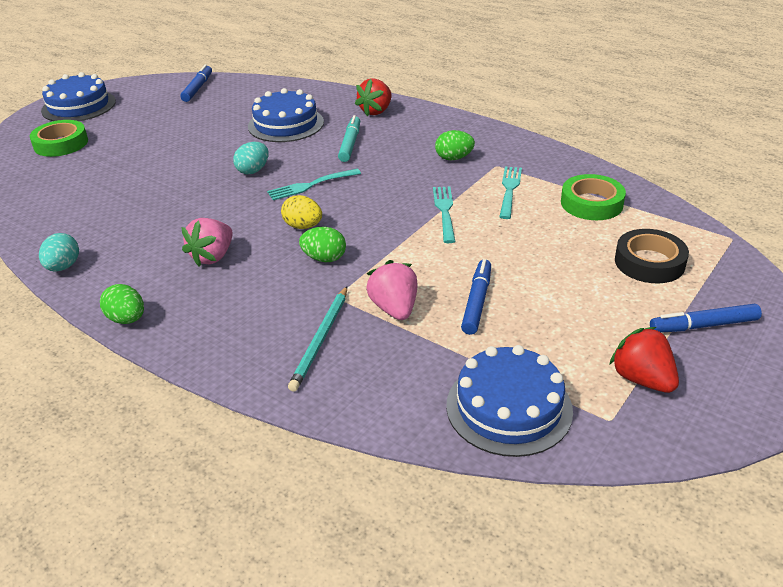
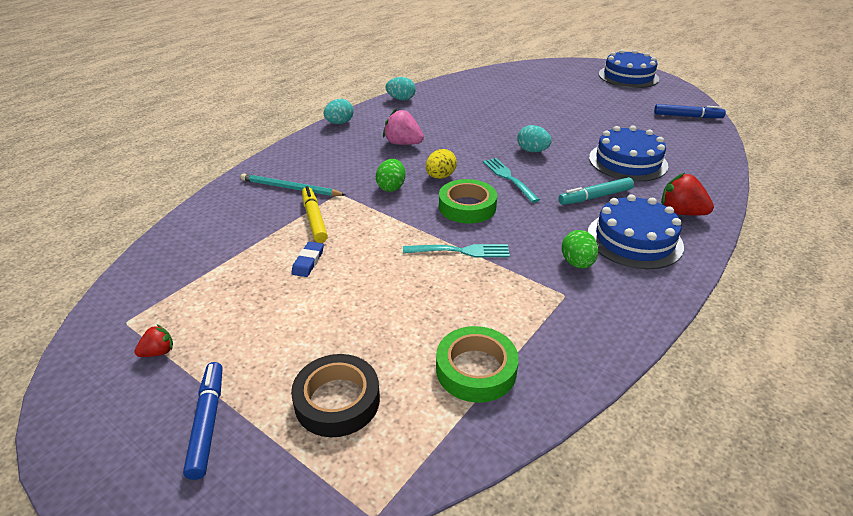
camera: 90 degrees right, 0 degrees up
(61, 144) = (563, 78): green tape -> green tape (467, 207)
(127, 319) = (339, 123): green egg -> turquoise egg
(350, 144) = (595, 197): turquoise marker -> turquoise marker turned 150 degrees clockwise
(394, 308) = (314, 219): pink strawberry -> yellow marker
(477, 302) = (308, 262): blue marker -> blue eraser
(509, 190) = (506, 300): turquoise fork -> none
(509, 407) = (173, 268): blue cake -> blue cake (634, 239)
(642, 379) = (158, 352): red strawberry -> red strawberry, size x0.55

